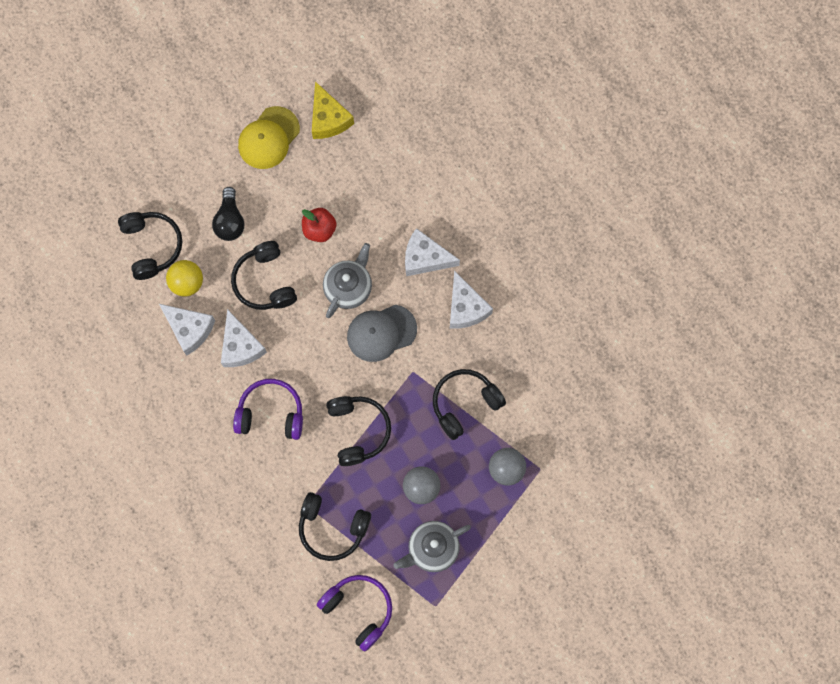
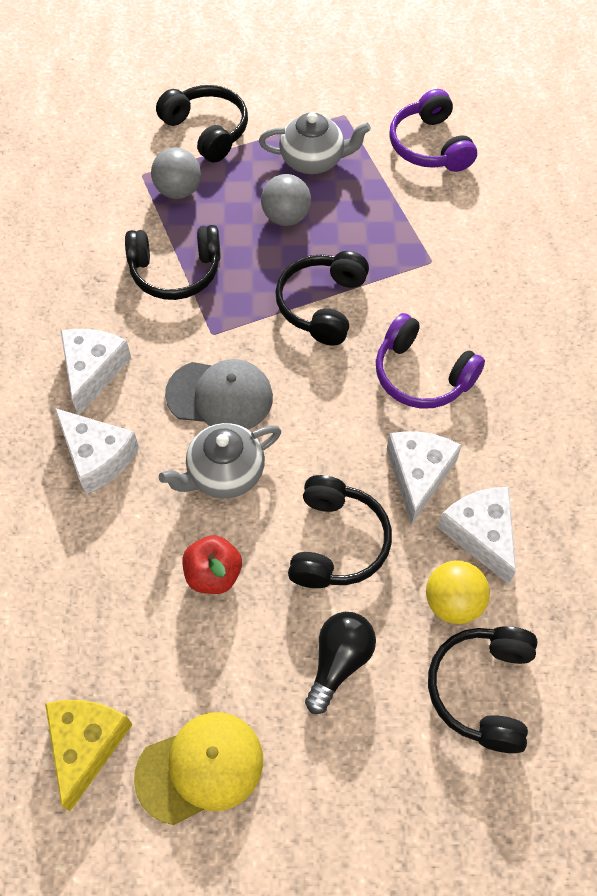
camera: 150 degrees left, 15 degrees down
(332, 528) = (414, 226): black headphones -> black headphones (207, 131)

